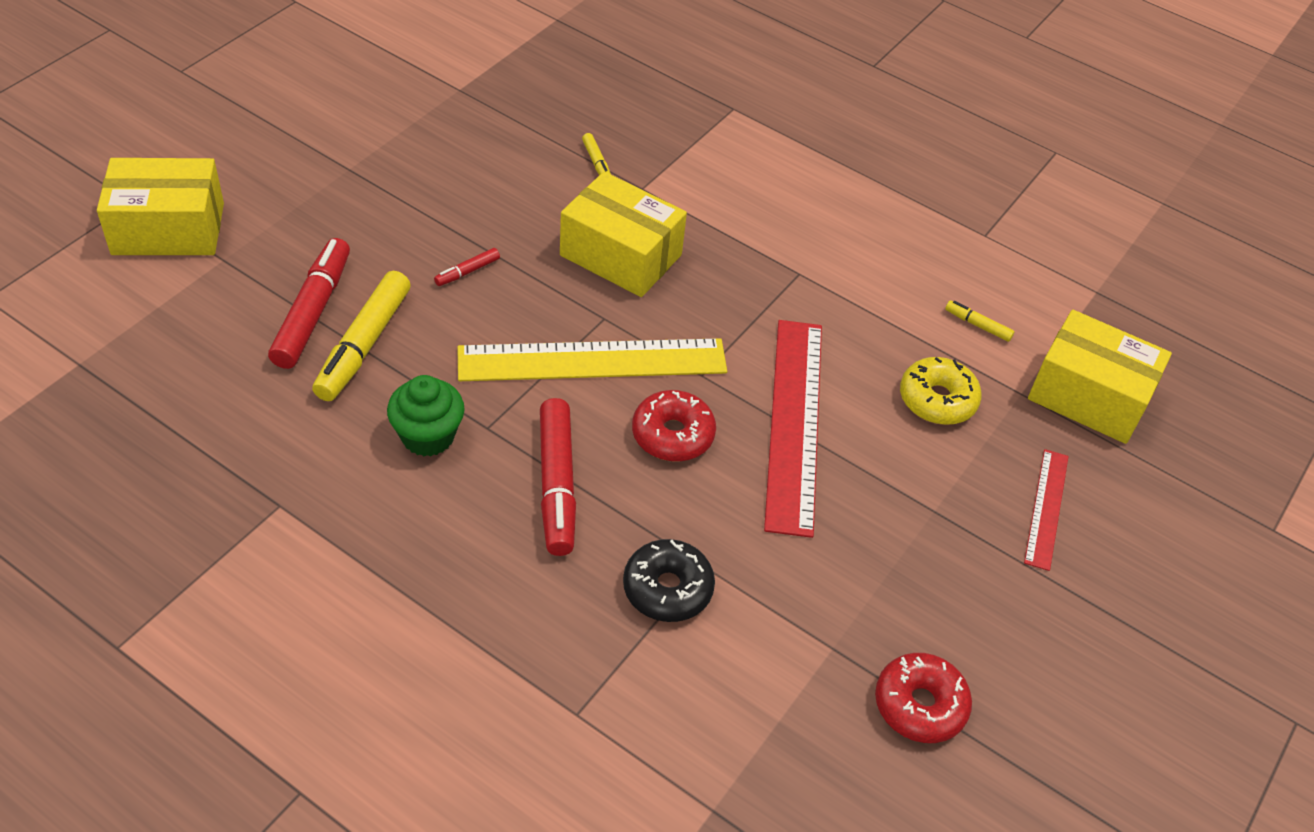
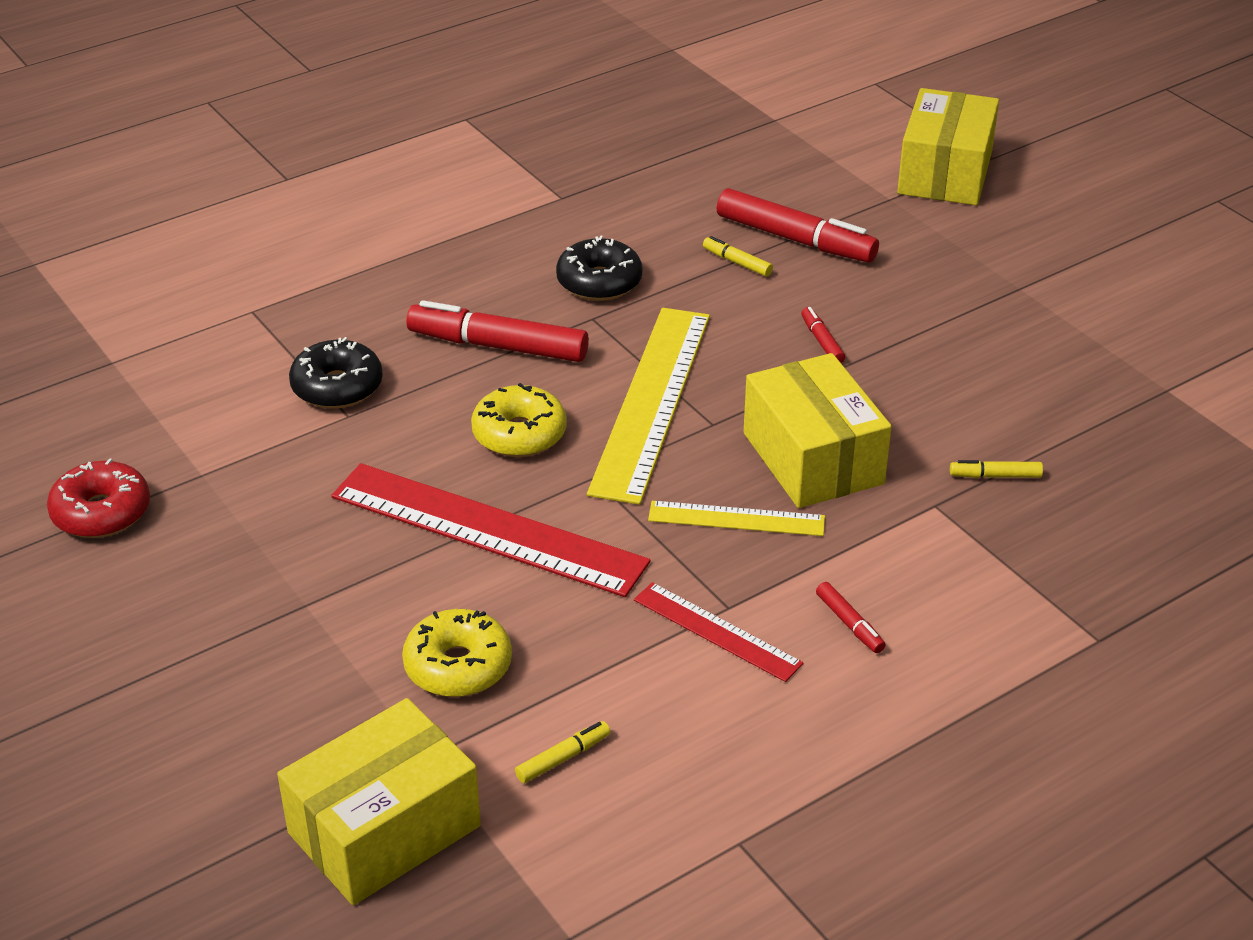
camera: 115 degrees right, 10 degrees down
(364, 344) = (737, 262): yellow marker -> yellow marker, size x0.46
(428, 436) = (599, 282): green cupcake -> black donut
(620, 255) = (813, 458): yellow box -> yellow box turned 75 degrees counterclockwise
(672, 435) = (519, 434): red donut -> yellow donut
(709, 284) = (736, 519): none -> yellow ruler
(781, 214) = (849, 623): none -> red marker
(1046, 508) = (246, 705): red ruler -> red ruler (716, 631)

